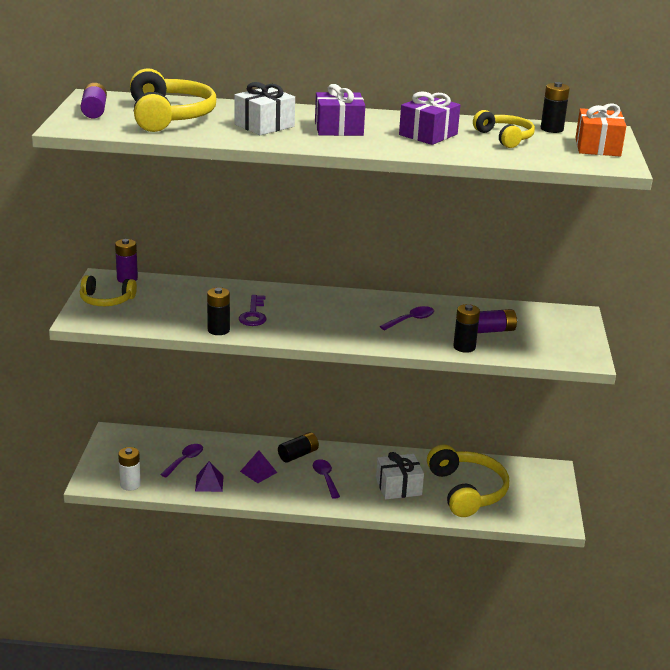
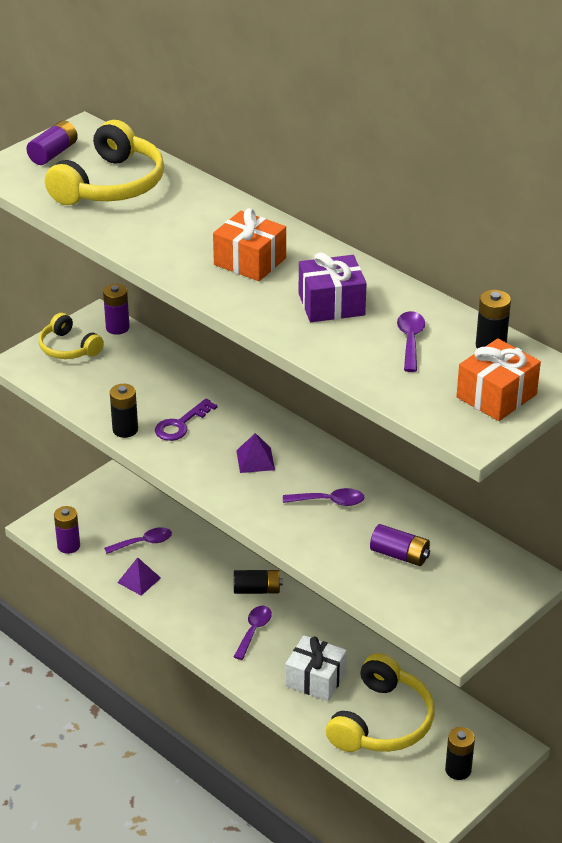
camera: 40 degrees right, 10 degrees up
(130, 484) = (68, 546): white battery -> purple battery
(258, 472) = (197, 590): purple pyramid -> purple pyramid (255, 460)
(264, 125) = (182, 230): white gift -> none
(338, 129) = (250, 261): purple gift -> orange gift
(464, 347) = (339, 562): black battery -> black battery (458, 770)
(505, 138) = (410, 340): yellow headphones -> purple spoon

